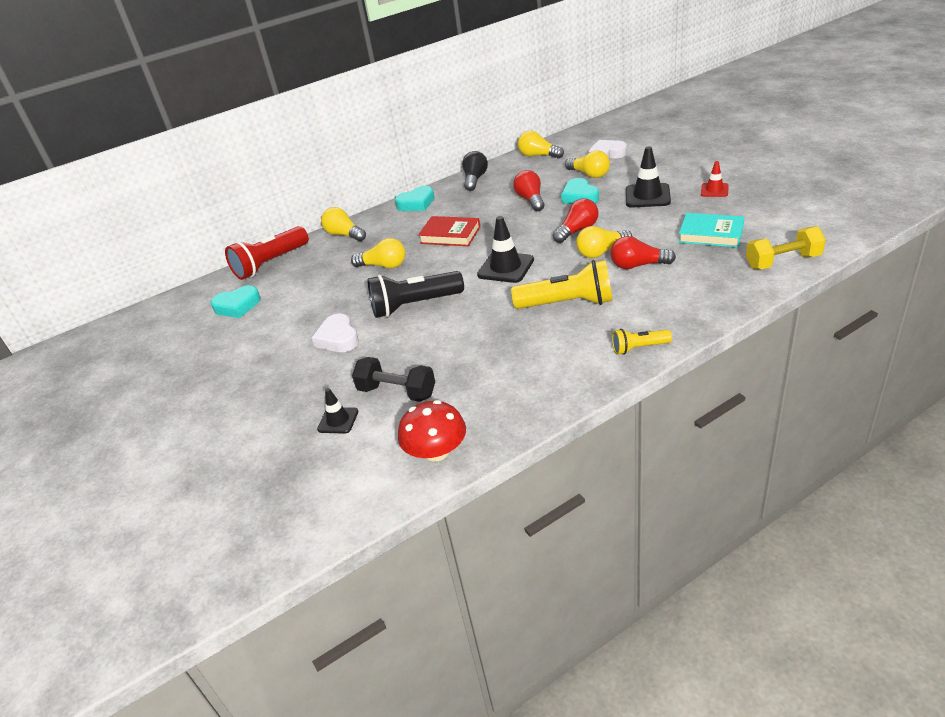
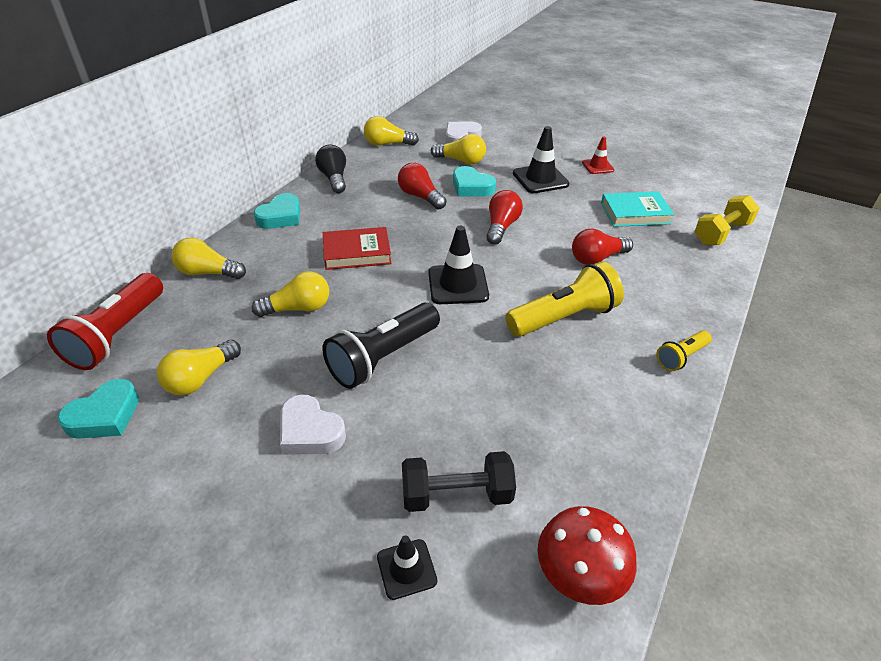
camera: 35 degrees left, 5 degrees up
(601, 252) = (547, 248): yellow light bulb -> yellow light bulb (200, 378)

